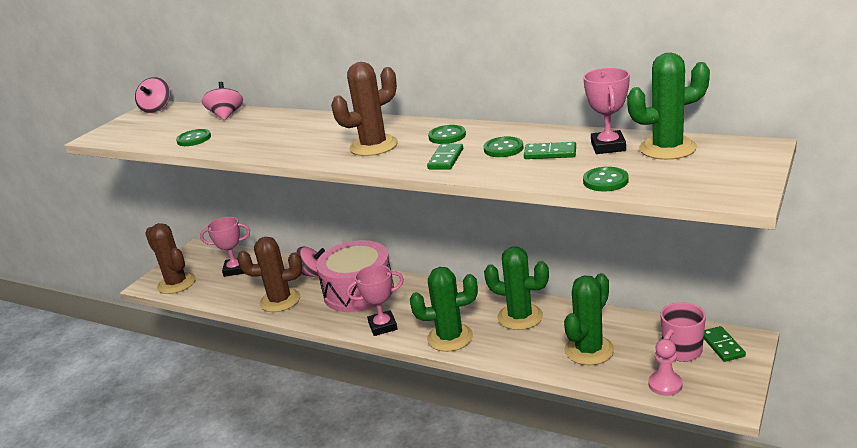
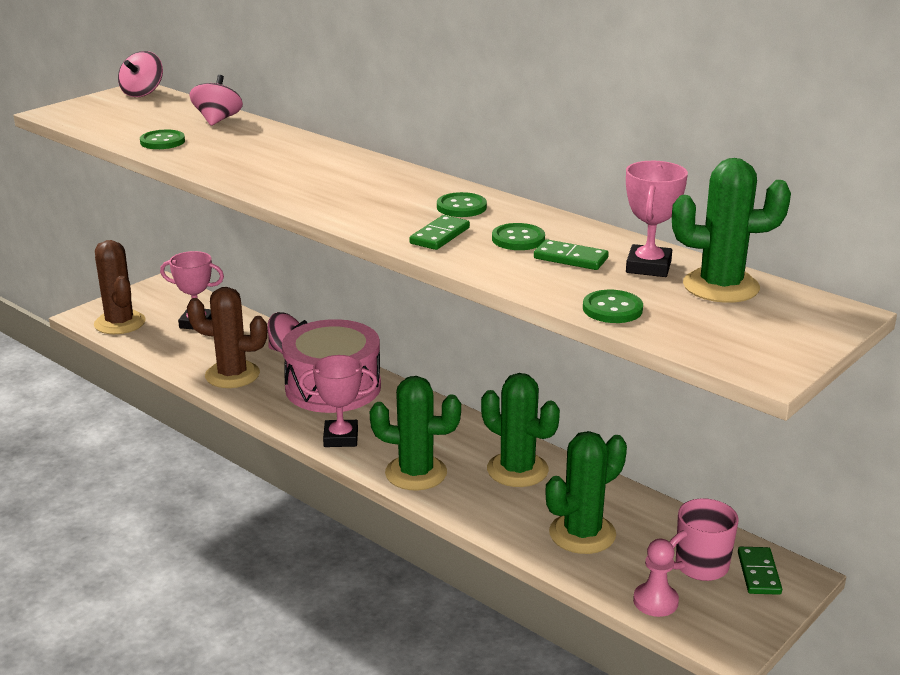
camera: 10 degrees right, 0 degrees up
(373, 146) = (365, 199): brown cactus -> none

